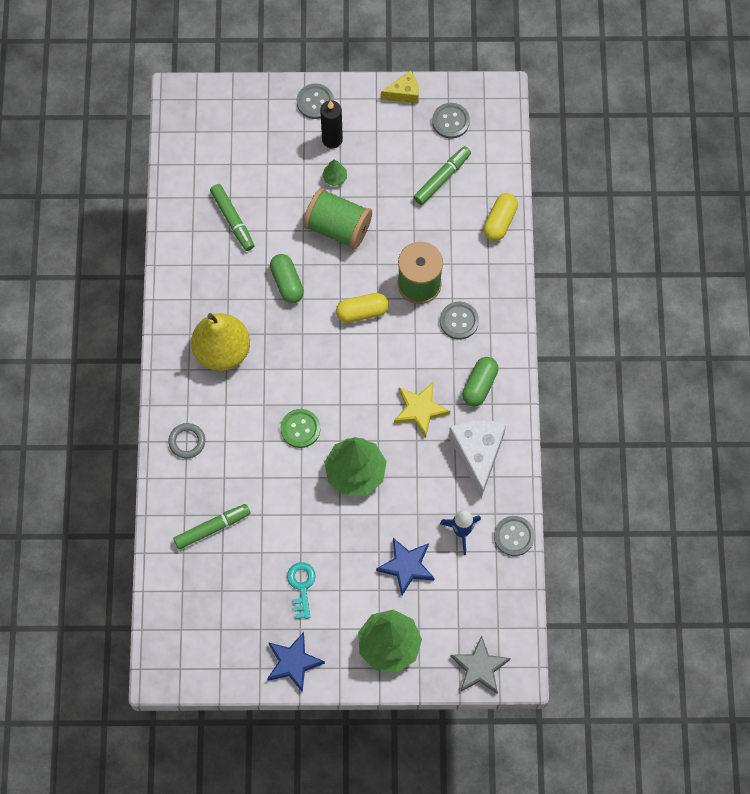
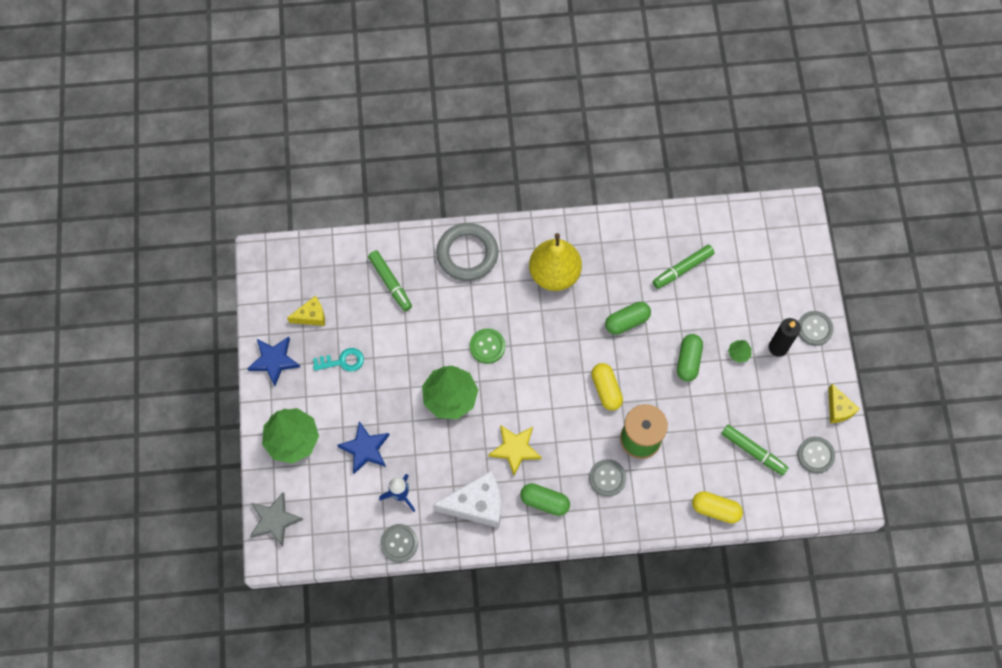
camera: 85 degrees right, 0 degrees up
(187, 441) = (467, 254): grey ring -> grey ring, size x1.91
(243, 618) = (311, 316): none -> yellow cheese
(338, 227) = (688, 361): green spool -> green capsule

